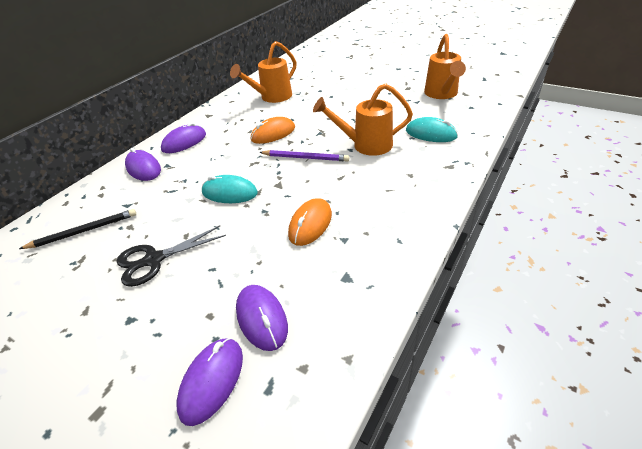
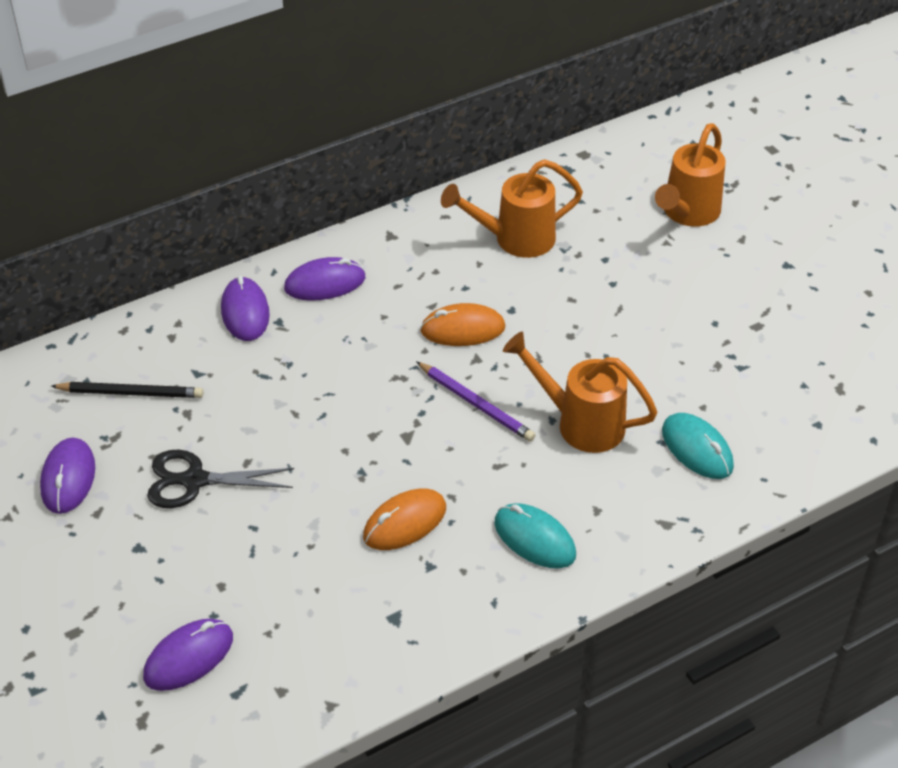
camera: 25 degrees right, 5 degrees up
(229, 193) = (335, 418): turquoise mouse -> turquoise mouse (534, 539)
(262, 318) = (272, 617): purple mouse -> purple mouse (68, 478)
(442, 94) = (799, 370): orange watering can -> orange watering can (687, 213)

